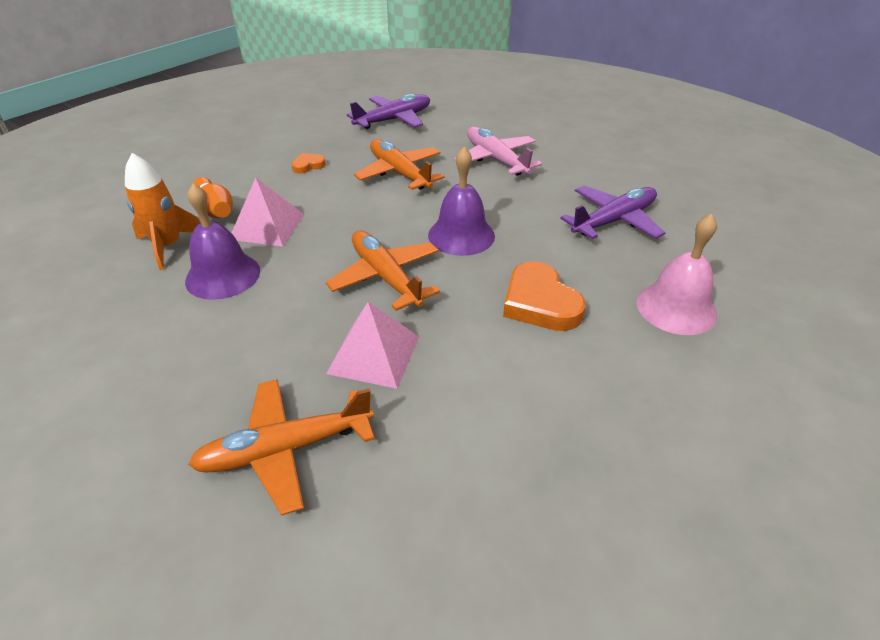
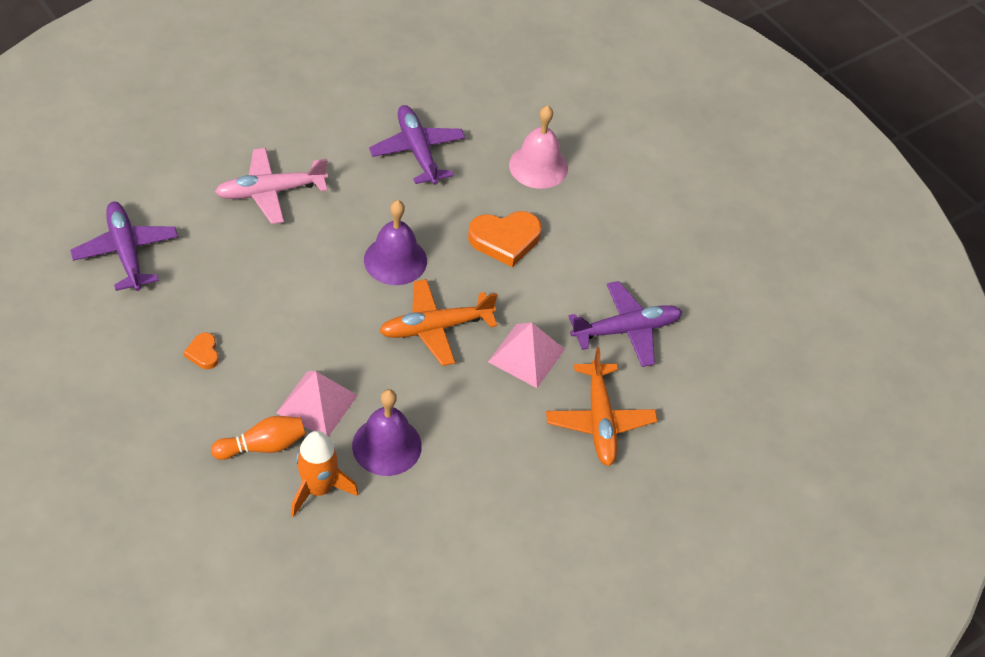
camera: 80 degrees left, 10 degrees up
(400, 173) = (261, 276): orange plane -> none
(457, 450) = (626, 330): none -> purple plane

